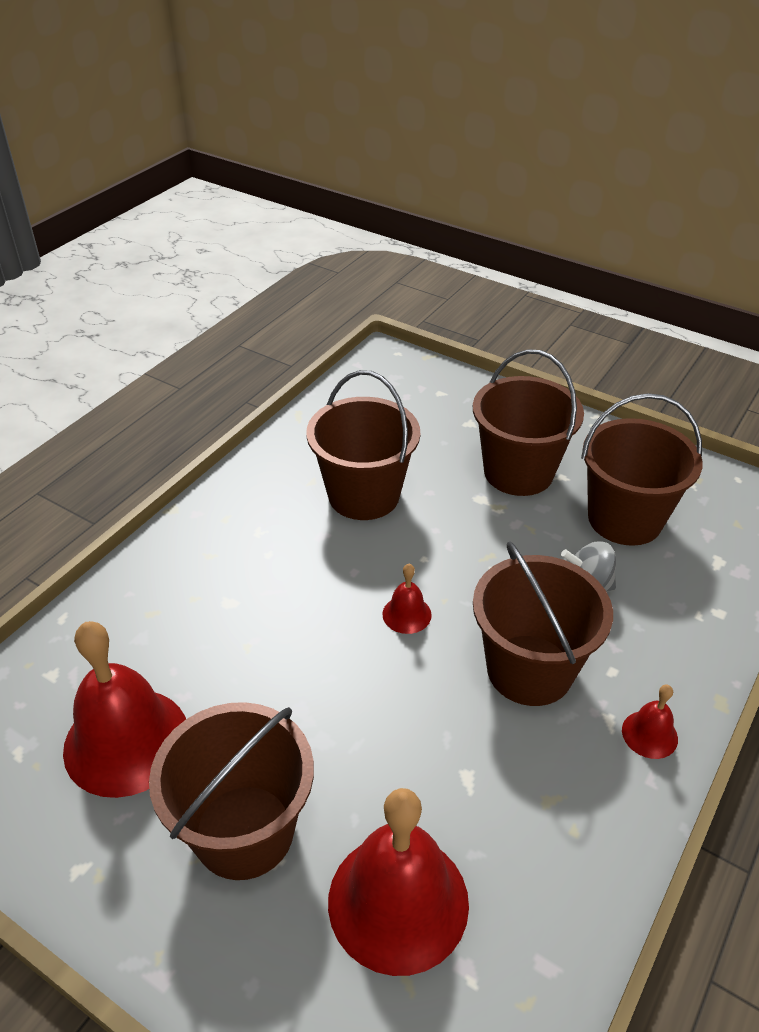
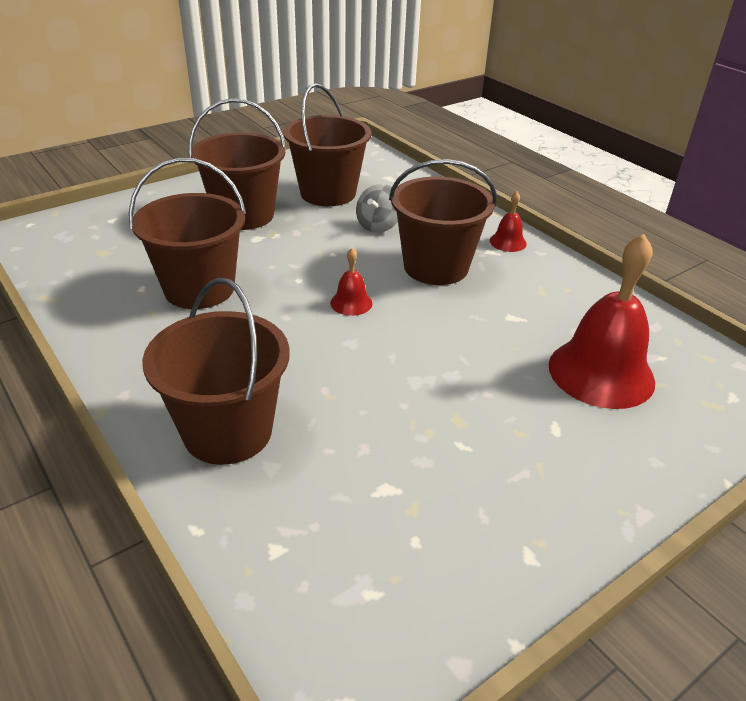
camera: 70 degrees left, 5 degrees down
(126, 741) = (397, 498): red bell -> none
(244, 831) = (522, 437): brown bucket -> brown bucket (228, 431)

